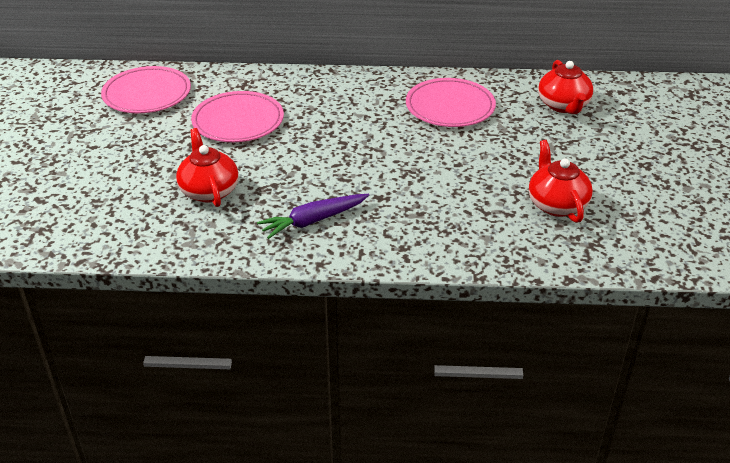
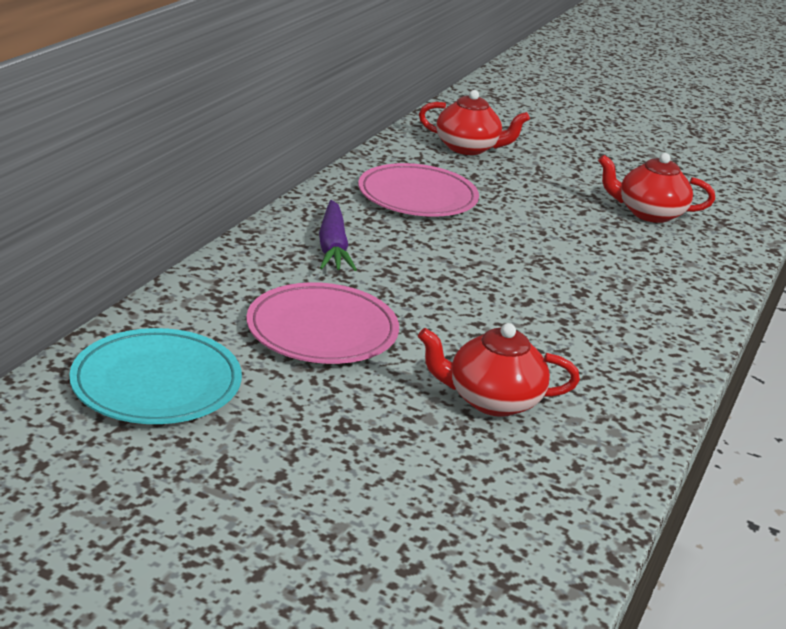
camera: 70 degrees left, 10 degrees down
(147, 94) = (156, 383): pink plate -> turquoise plate
(313, 221) = (607, 346): purple carrot -> purple carrot (332, 247)

